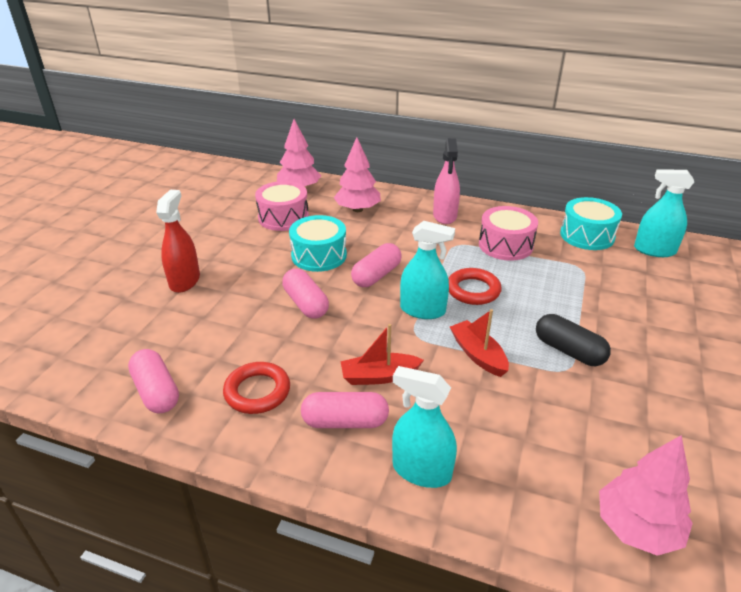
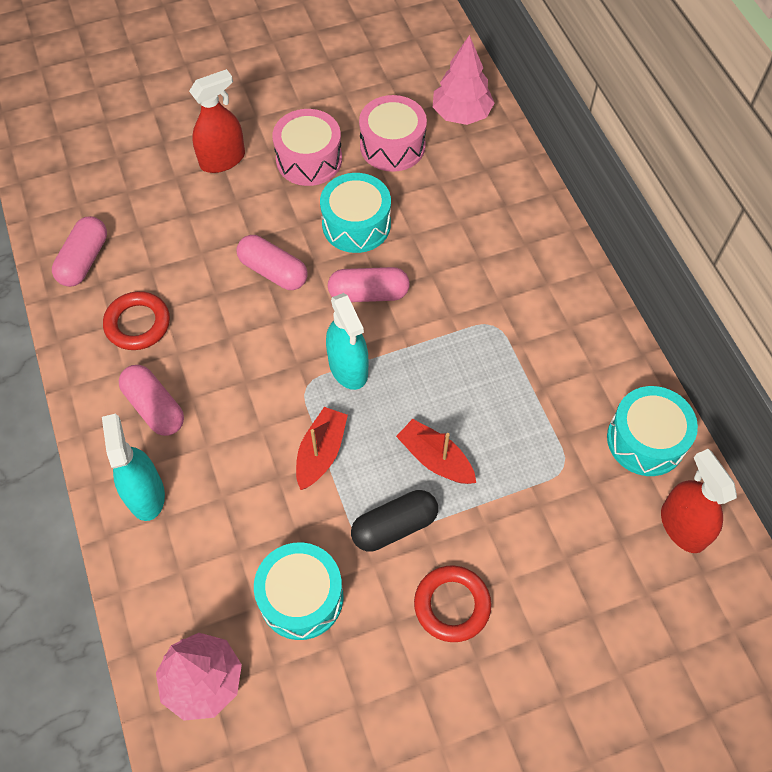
camera: 50 degrees right, 25 degrees up
(306, 304) = (273, 271): pink capsule -> pink capsule turned 75 degrees counterclockwise
(357, 209) = (473, 193): pink tree -> none
(379, 376) = (226, 395): red boat -> red boat (435, 459)
(445, 216) = (544, 278): pink spray bottle -> none
(473, 290) = (421, 390): red ring -> red ring (452, 605)
(505, 245) = (539, 370): pink drum -> pink drum (309, 159)
(568, 351) = (394, 526): black capsule -> black capsule turned 60 degrees clockwise
(594, 425) = (301, 597): none -> turquoise drum
(654, 250) = (682, 526): turquoise spray bottle -> red spray bottle

